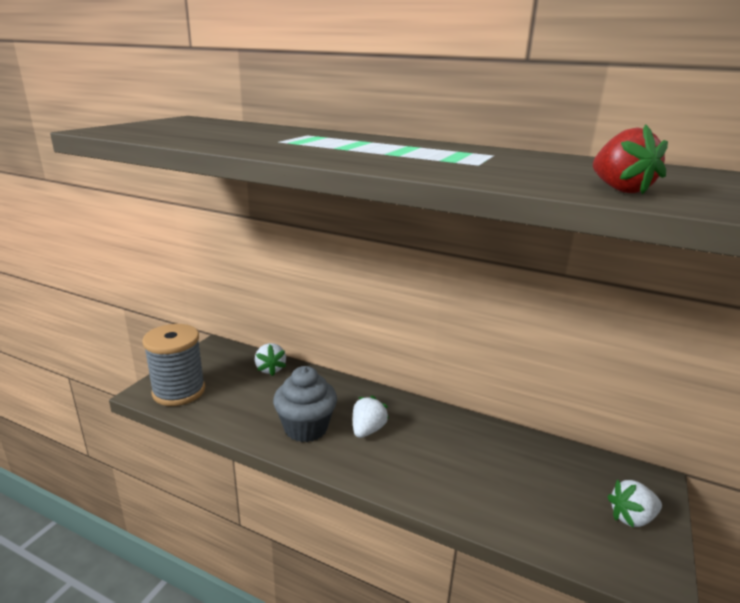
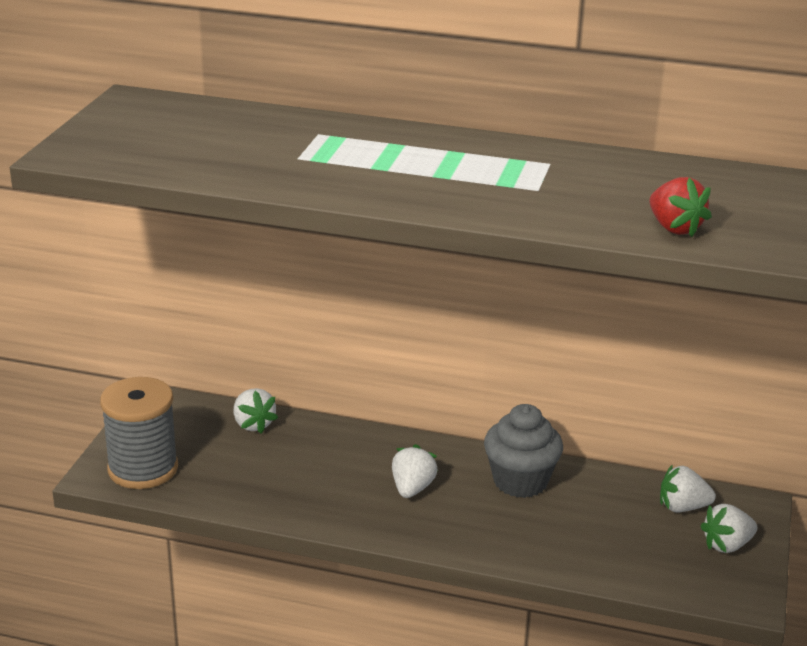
camera: 10 degrees left, 5 degrees up
(306, 428) = (334, 495): grey cupcake -> grey cupcake (520, 481)
(589, 475) = (682, 507): none -> white strawberry

